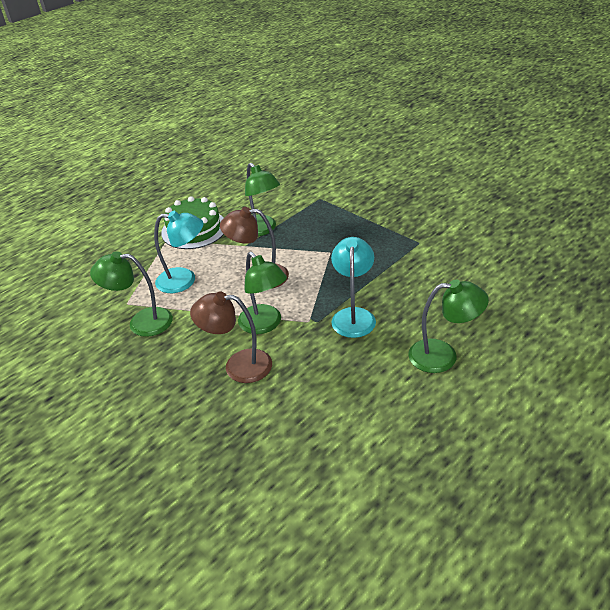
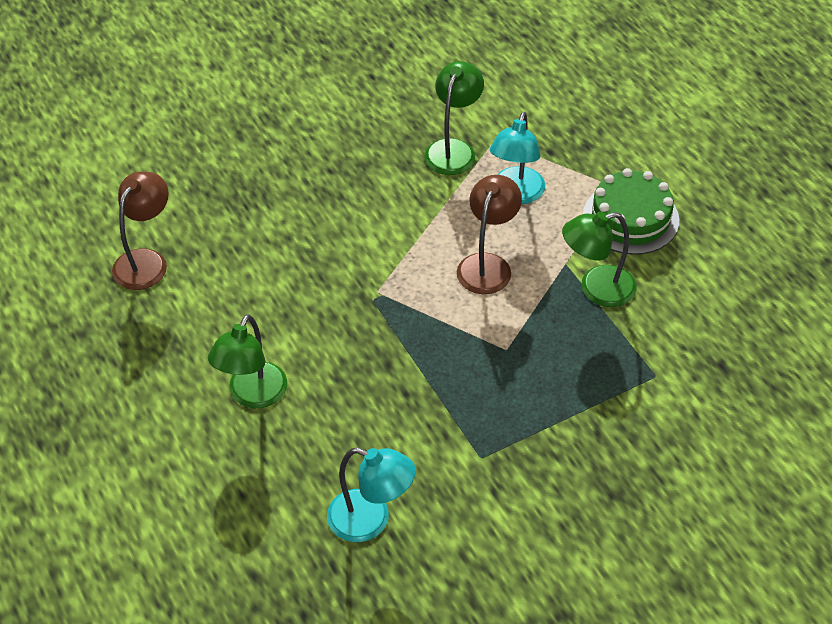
camera: 105 degrees right, 10 degrees up
(238, 365) = (338, 217): brown lamp -> brown lamp (146, 261)
(265, 325) = (392, 251): green lamp -> none
(353, 316) = (364, 336): turquoise lamp -> turquoise lamp (371, 520)

